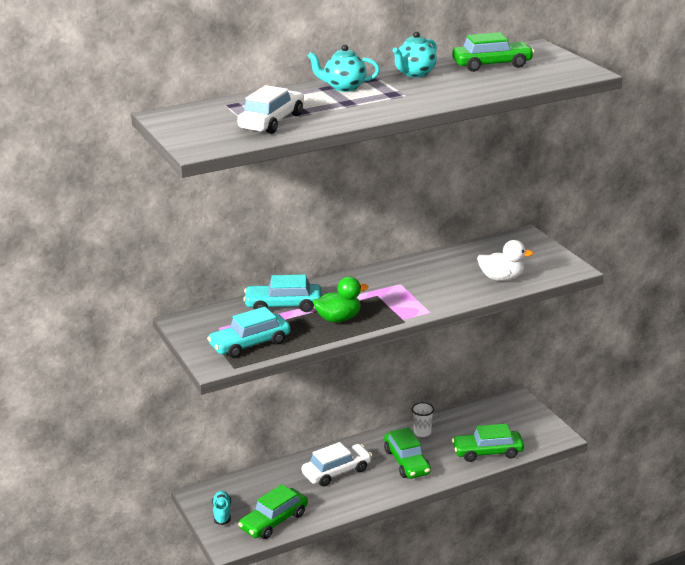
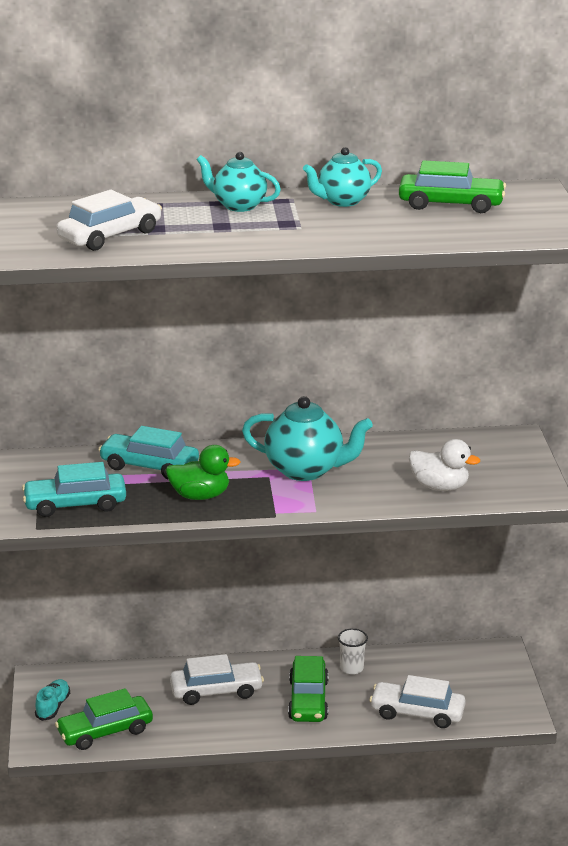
camera: 20 degrees right, 0 degrees up
(399, 285) = (306, 470): none -> turquoise teapot
(487, 452) = (417, 713): green car -> white car

